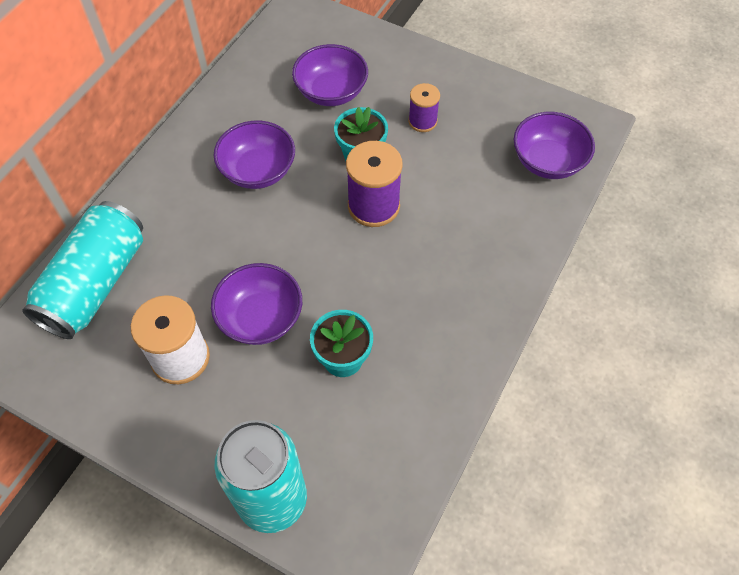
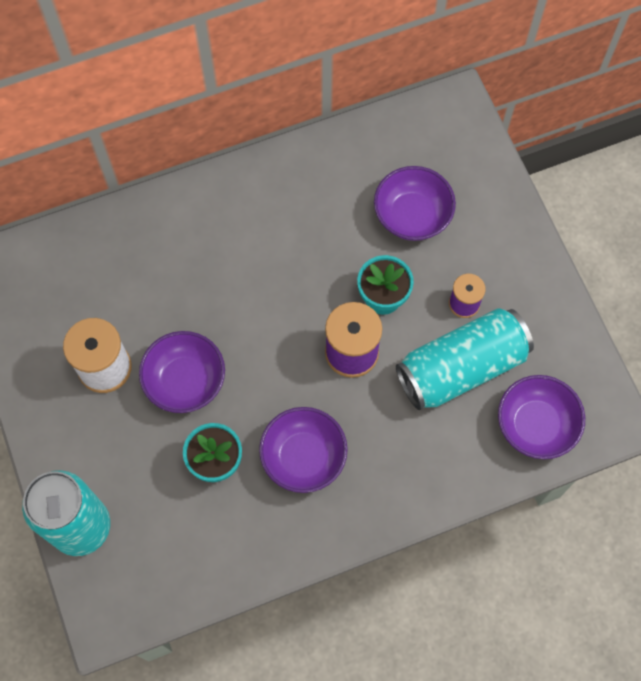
camera: 40 degrees right, 10 degrees up
(95, 283) = (92, 257): turquoise can -> turquoise can (461, 367)
(258, 171) = (288, 248): purple bowl -> purple bowl (303, 457)

